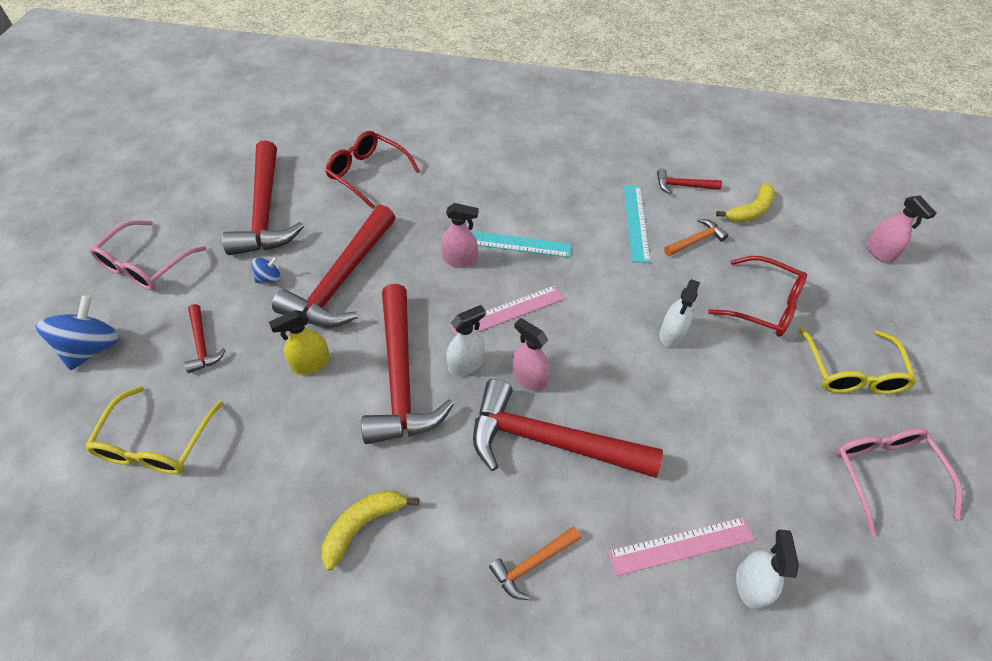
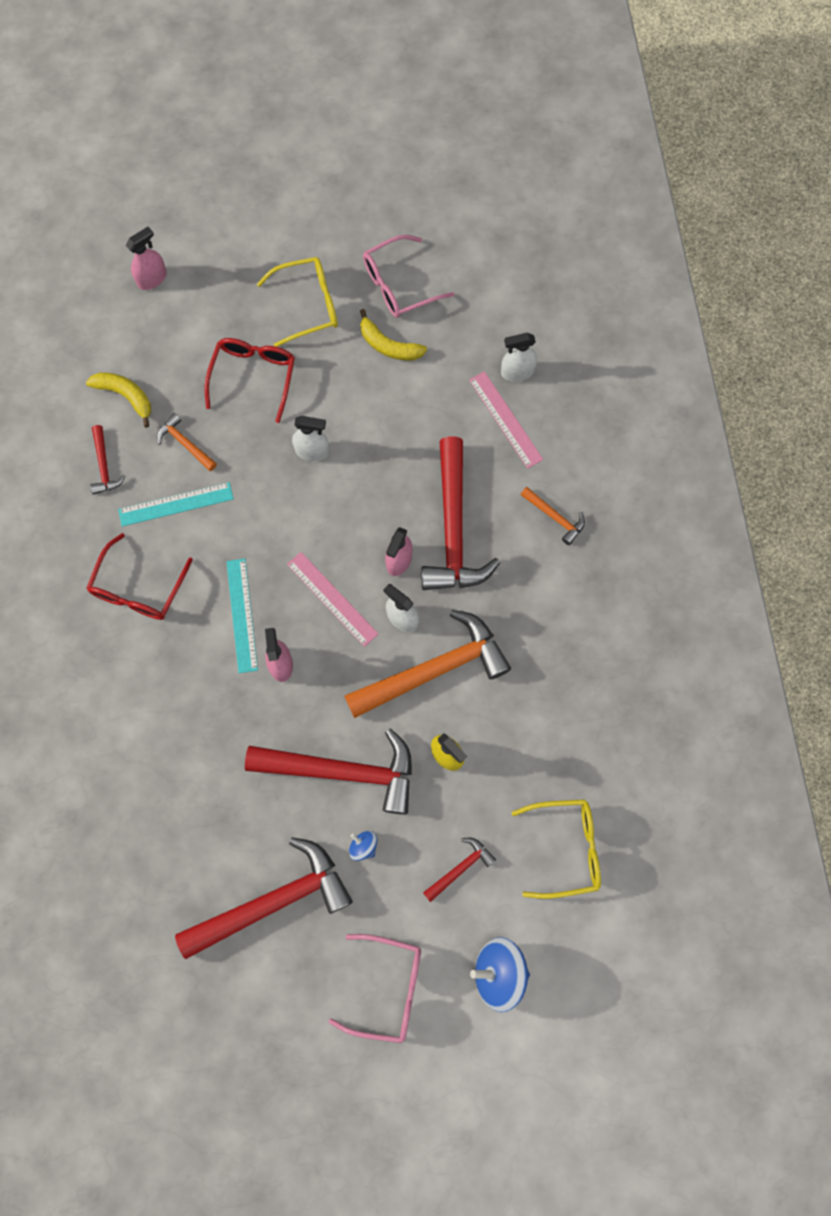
camera: 105 degrees left, 20 degrees up
(363, 525) = (571, 647): yellow banana -> yellow banana (388, 345)
(367, 173) = (179, 813): red glasses -> red glasses (138, 588)
(400, 377) = (434, 669): red hammer -> orange hammer

